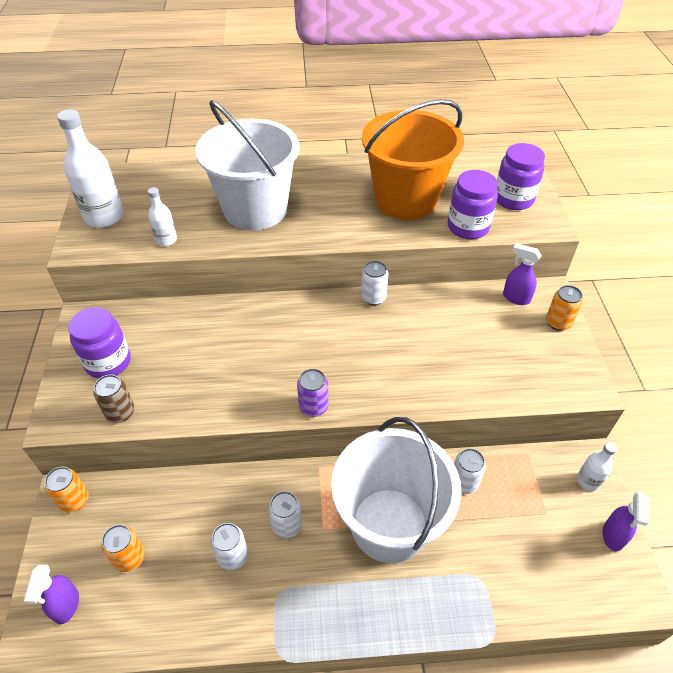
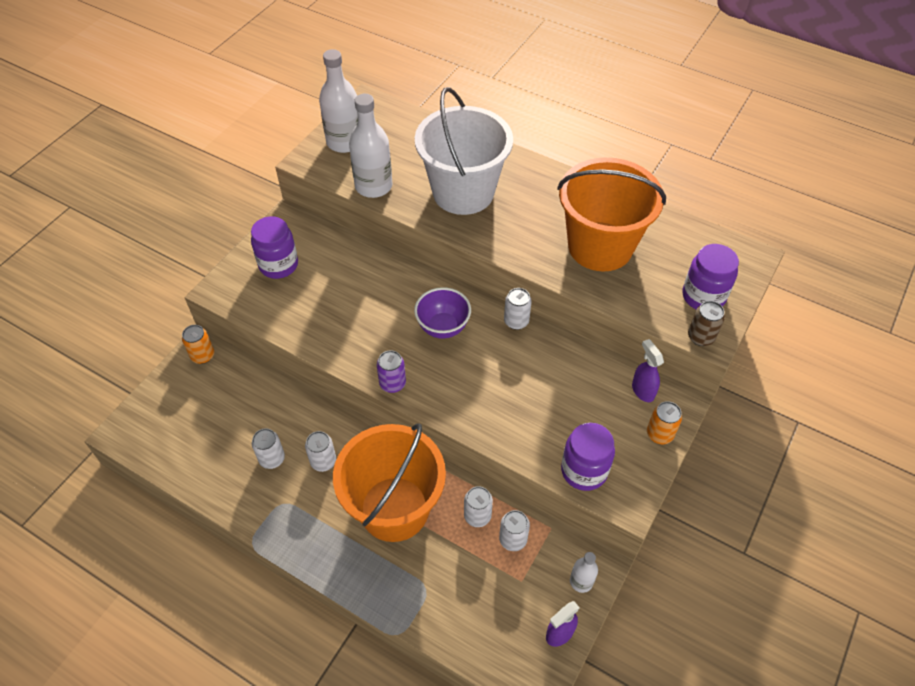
camera: 35 degrees right, 5 degrees up
(66, 606) = (152, 423): purple spray bottle -> none
(120, 412) = (259, 309): brown can -> brown can (700, 337)
(130, 558) = (209, 417): orange can -> none
(166, 240) = (373, 186): white bottle -> white bottle, size x1.91
(316, 335) = (443, 327): none -> purple bowl
(389, 524) = (394, 509): white bucket -> orange bucket
(468, 227) = (631, 301): purple jar -> purple jar (584, 470)
(508, 483) = (513, 539): none -> white can

